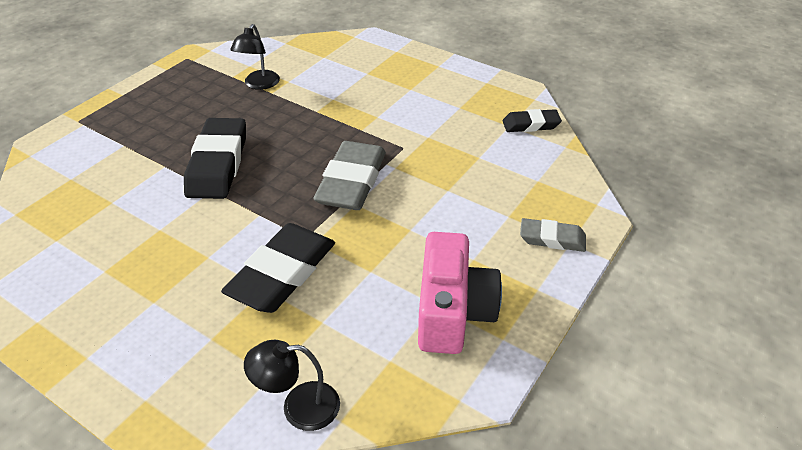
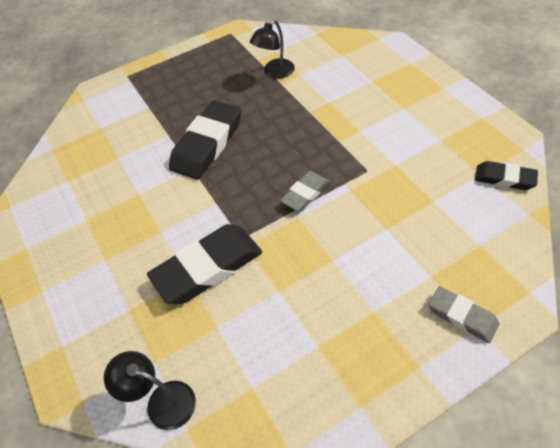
camera: 30 degrees right, 10 degrees up
(352, 182) = (305, 194): grey eraser -> grey eraser, size x0.56
(453, 311) = (329, 360): pink camera -> none

